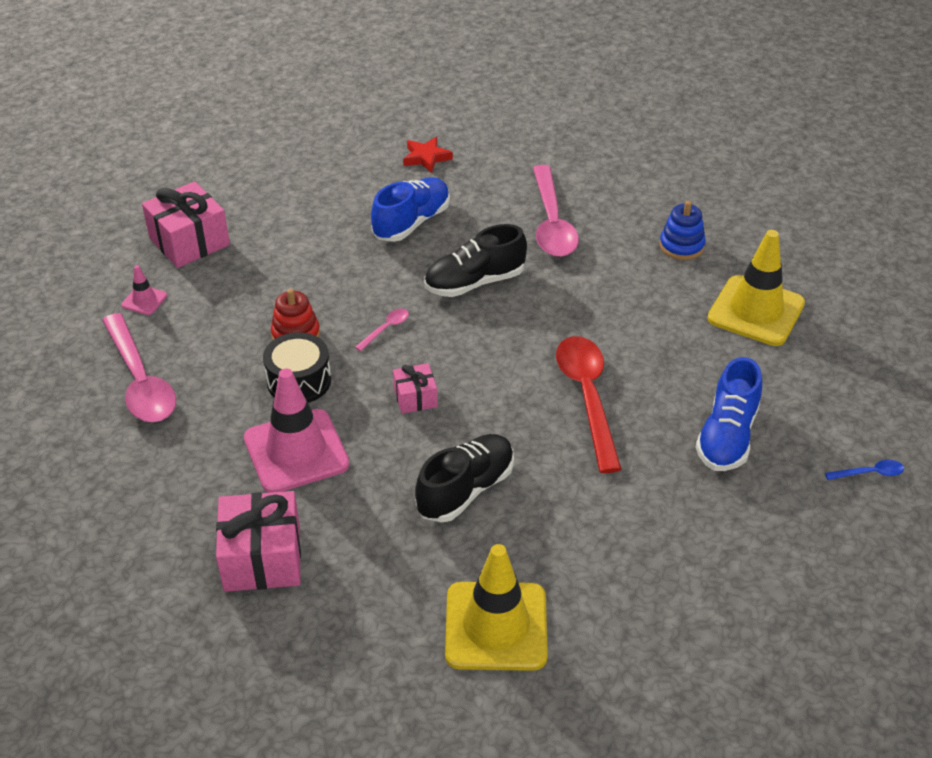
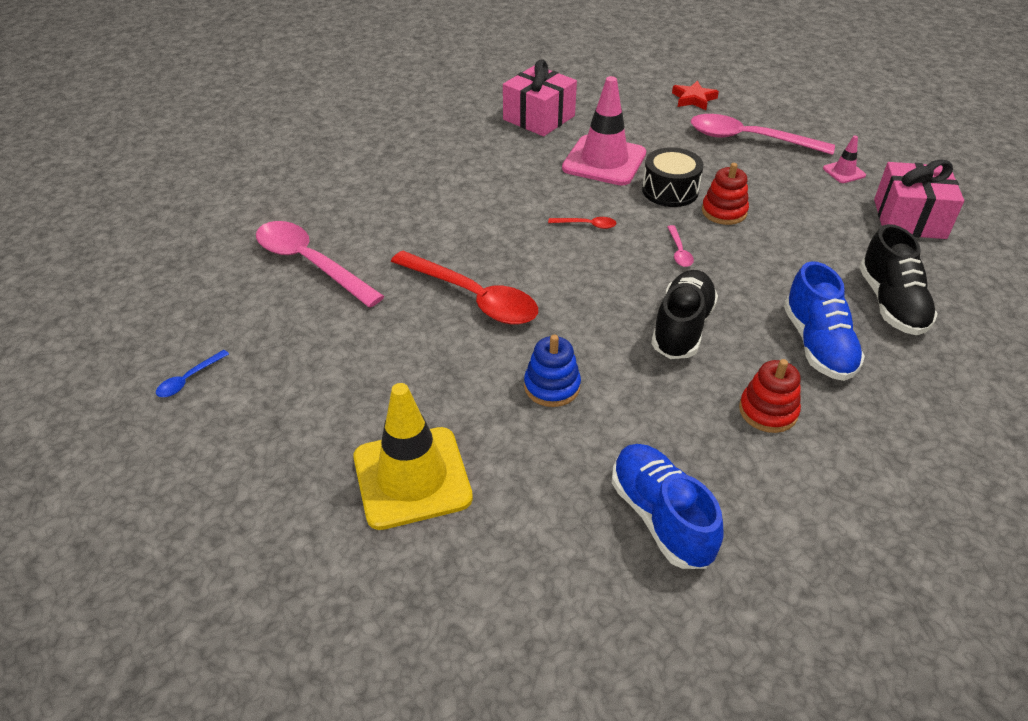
camera: 135 degrees right, 0 degrees up
(415, 398) = (587, 225): pink gift -> red spoon
(426, 158) = (939, 425): red star -> red star (693, 99)
(466, 490) = (479, 199): black shoe -> black shoe (891, 304)
(496, 626) = (378, 157): yellow traffic cone -> none
(502, 215) = (768, 411): none -> red stacking toy
(551, 223) = (717, 437): pink spoon -> pink spoon (310, 263)
(681, 246) = (566, 508): blue stacking toy -> blue stacking toy (552, 386)
(727, 436) = (334, 336): blue shoe -> blue shoe (661, 517)

